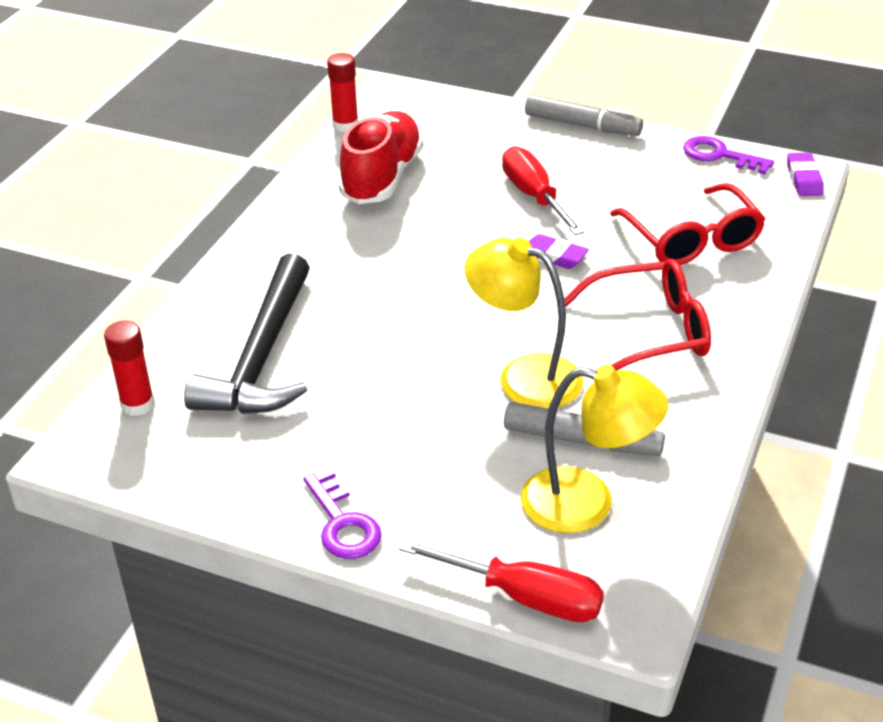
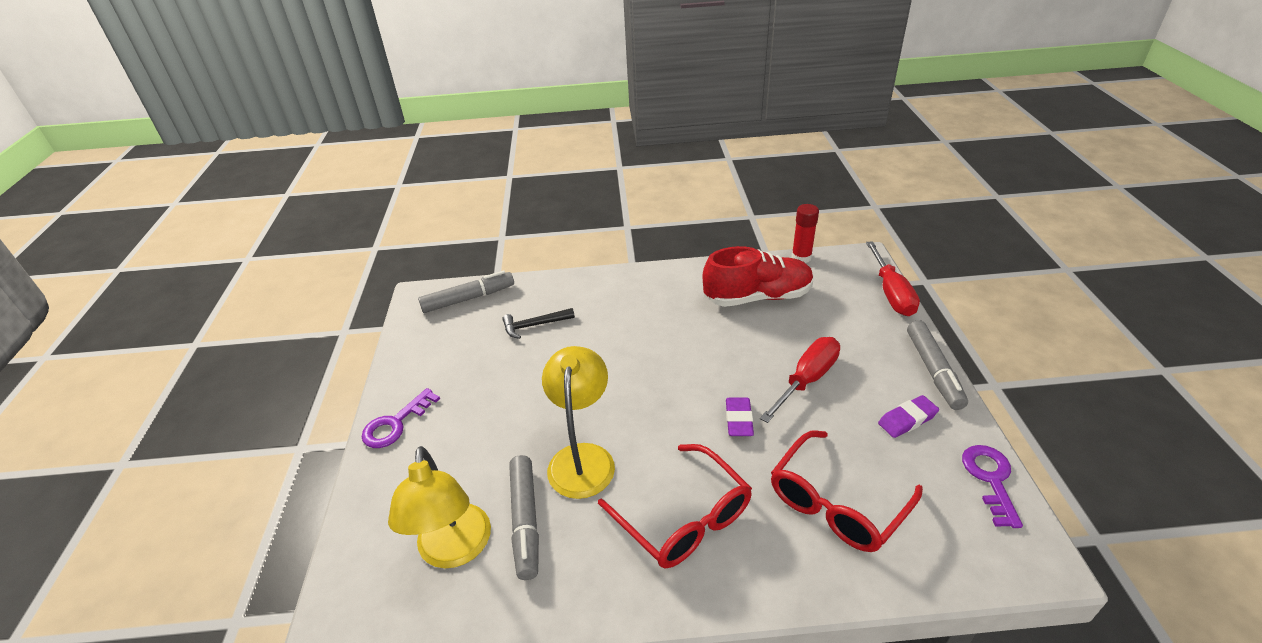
camera: 65 degrees right, 0 degrees up
(137, 404) = (468, 298): red glue stick -> grey marker
(262, 356) = (535, 325): black hammer -> black hammer, size x0.46
(523, 597) = (347, 547): red screwdriver -> red screwdriver (891, 293)
(804, 179) = (1024, 564): purple eraser -> purple eraser (907, 420)

